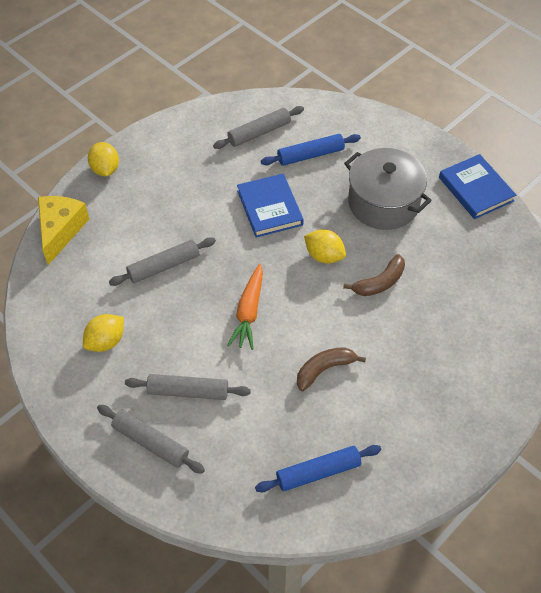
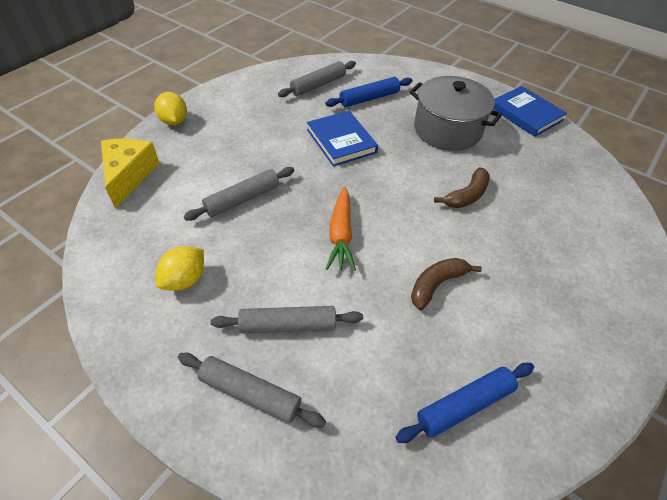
camera: 10 degrees left, 5 degrees down
(324, 256) = (405, 177): yellow lemon -> none

